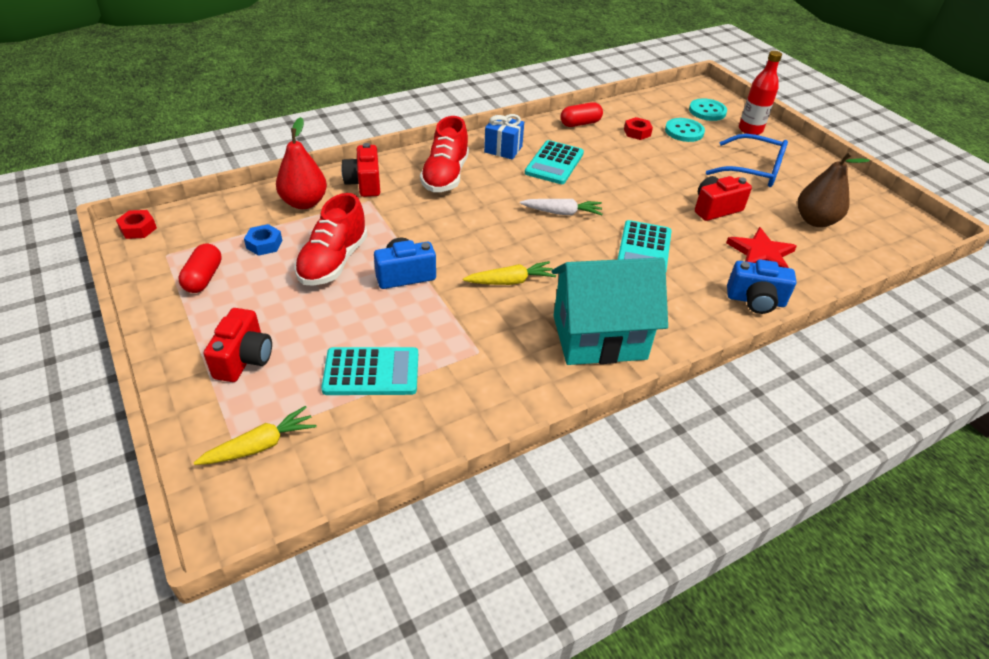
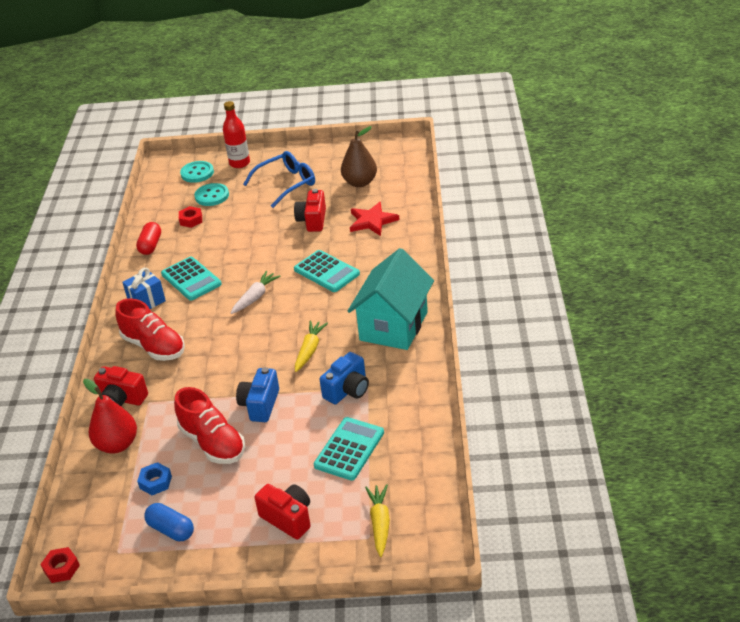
camera: 55 degrees left, 5 degrees down
(203, 278) = (171, 530): red capsule -> blue capsule
(755, 300) = (411, 243): blue camera -> blue camera (347, 390)

